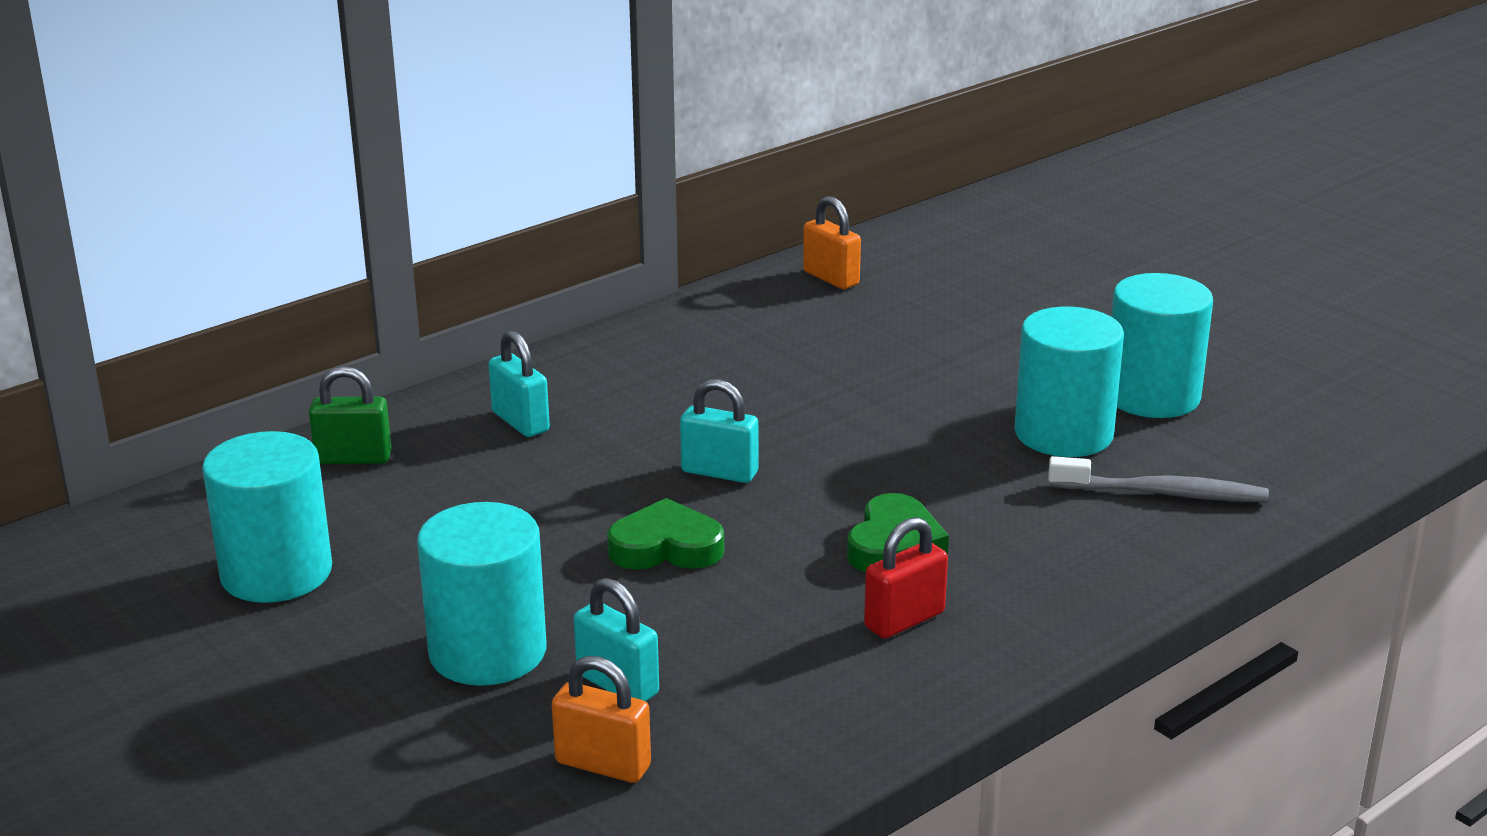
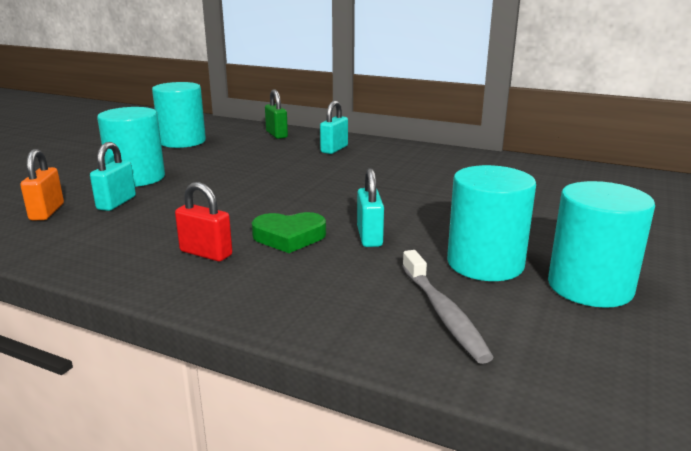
camera: 65 degrees right, 5 degrees down
(666, 547) = (246, 190): green heart -> none
(719, 472) = (328, 188): turquoise padlock -> turquoise padlock (369, 237)
(831, 278) = (575, 174): orange padlock -> none

